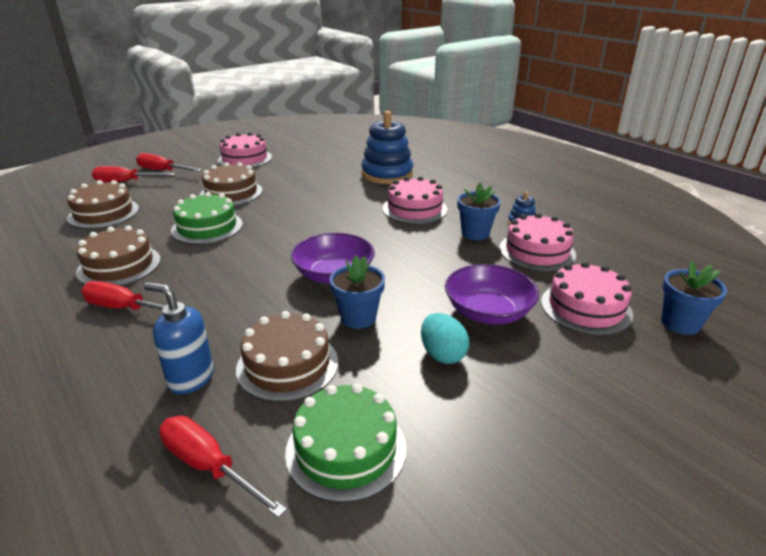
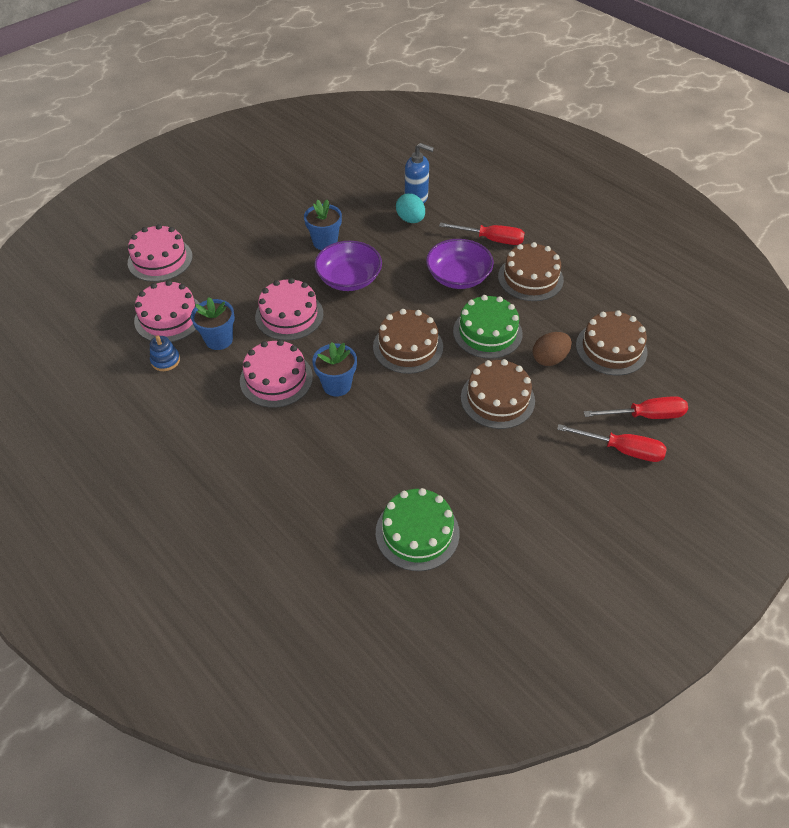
camera: 175 degrees right, 20 degrees up
(166, 210) = (549, 359): none -> brown egg
(209, 466) = (385, 164): red screwdriver -> none
(245, 159) = (528, 498): pink cake -> pink cake (289, 315)
(287, 365) = (364, 209): brown cake -> brown cake (408, 346)
(346, 449) = (323, 173): green cake -> green cake (417, 532)
(387, 174) = (308, 461): blue stacking toy -> none
(442, 354) = (270, 220): turquoise egg -> turquoise egg (410, 219)
(488, 312) = (233, 252): purple bowl -> purple bowl (458, 277)
(680, 323) = (101, 250): blue flower pot -> blue flower pot (337, 385)

